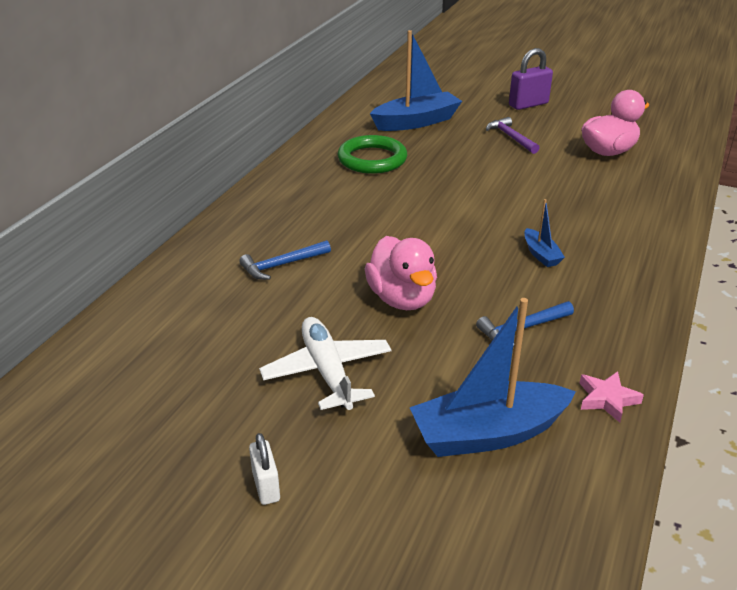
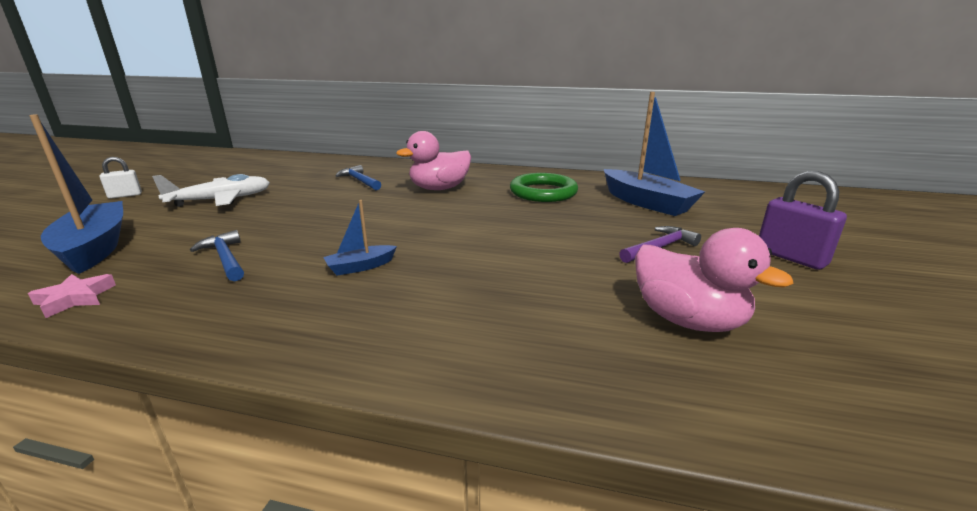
camera: 80 degrees right, 10 degrees down
(402, 299) = (300, 214): pink duck -> pink duck (439, 188)

